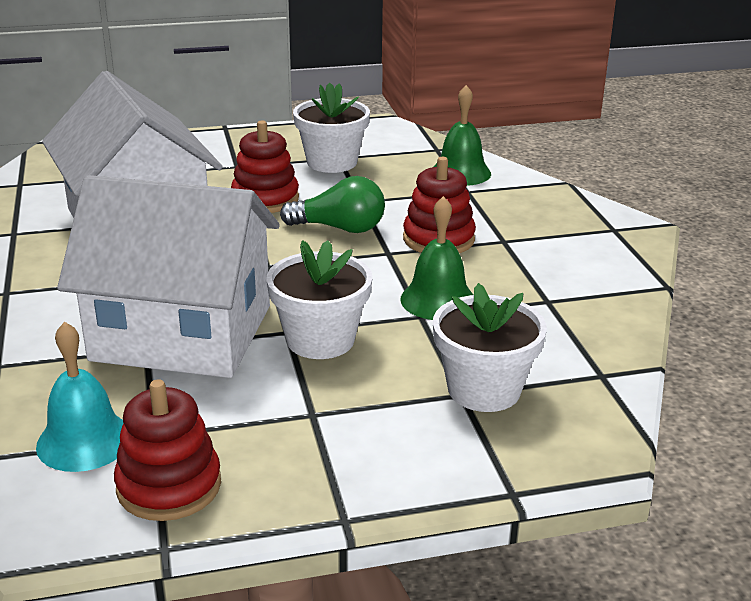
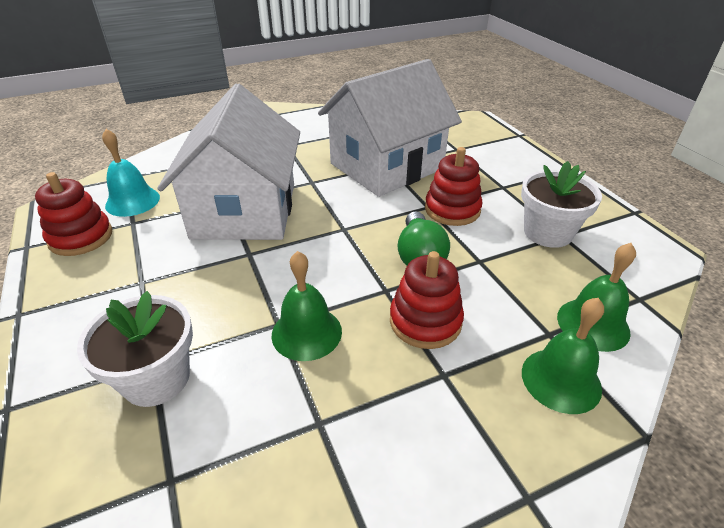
camera: 80 degrees right, 10 degrees up
(320, 340) = (237, 271): white flower pot -> none
(516, 197) = (561, 380): none -> green bell

